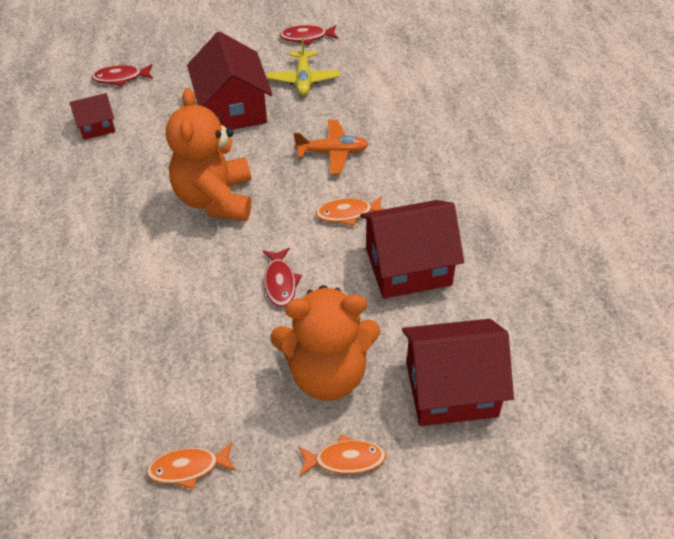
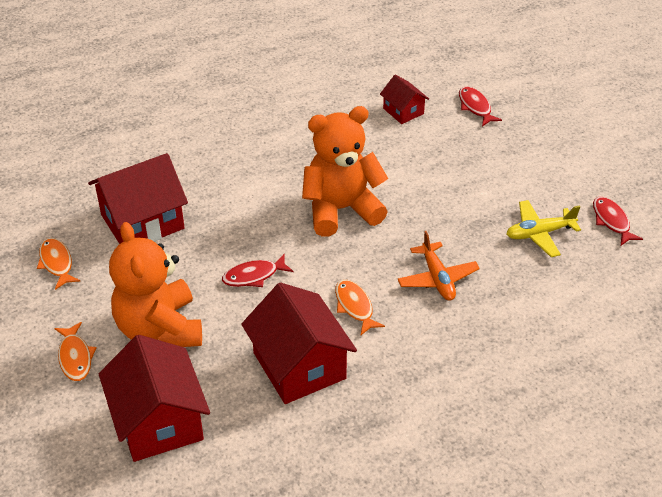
camera: 75 degrees right, 5 degrees down
(233, 109) = (467, 192): red house -> red house (142, 222)

